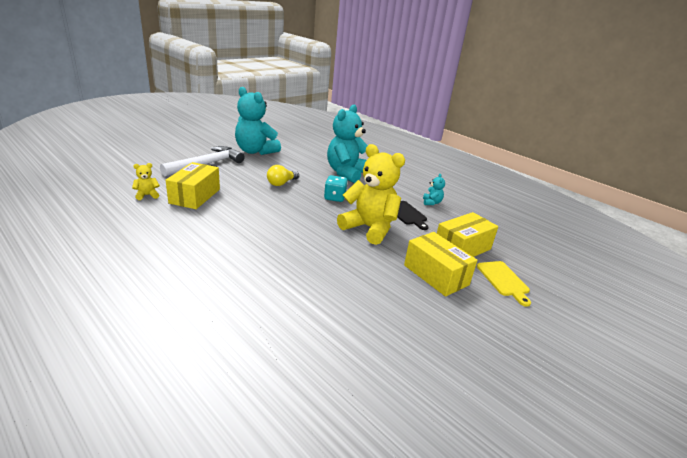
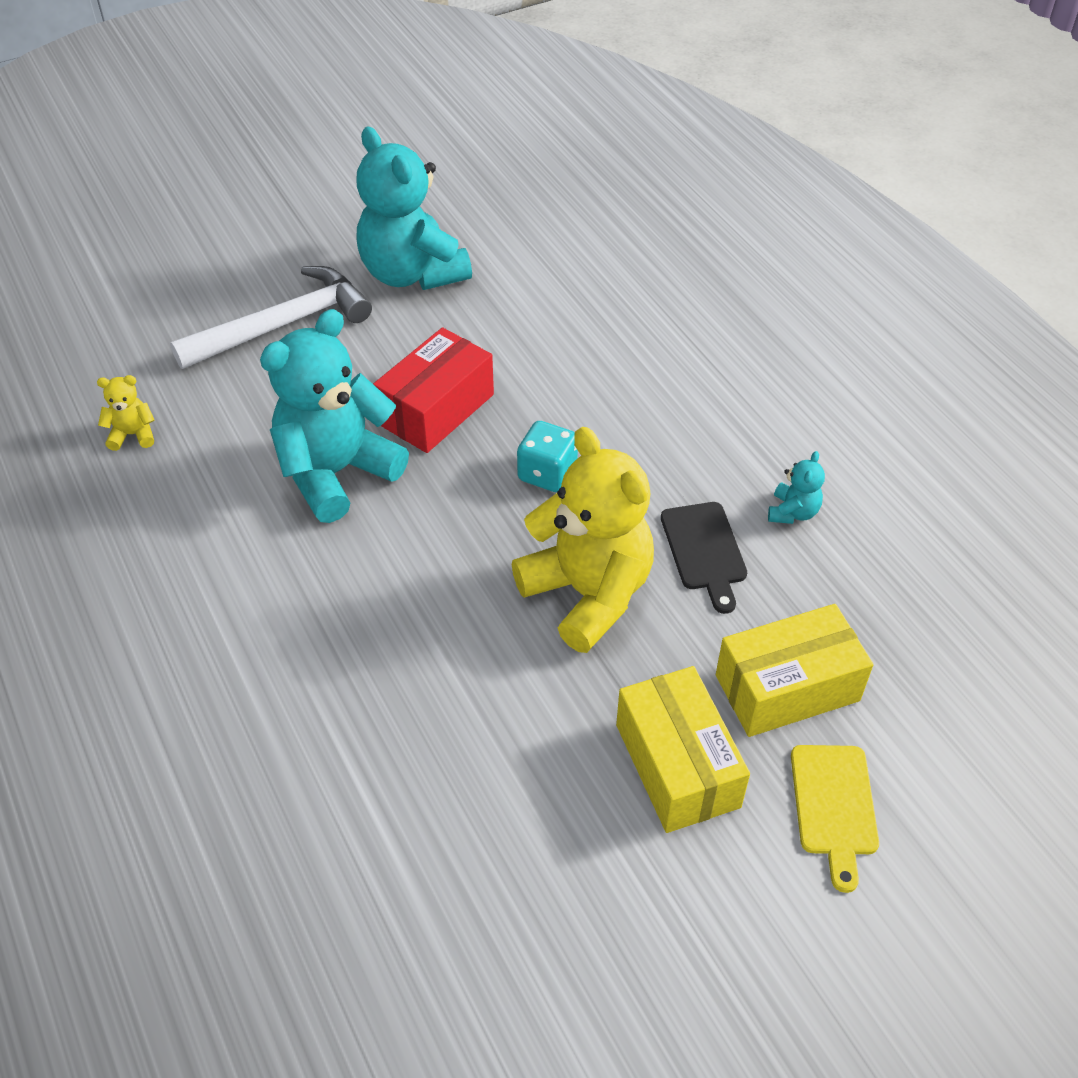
camera: 20 degrees right, 20 degrees up
(195, 196) = (230, 445): yellow box -> none
(281, 183) = (436, 409): yellow light bulb -> red box
(346, 173) = (615, 376): turquoise teddy bear -> turquoise teddy bear (336, 473)

